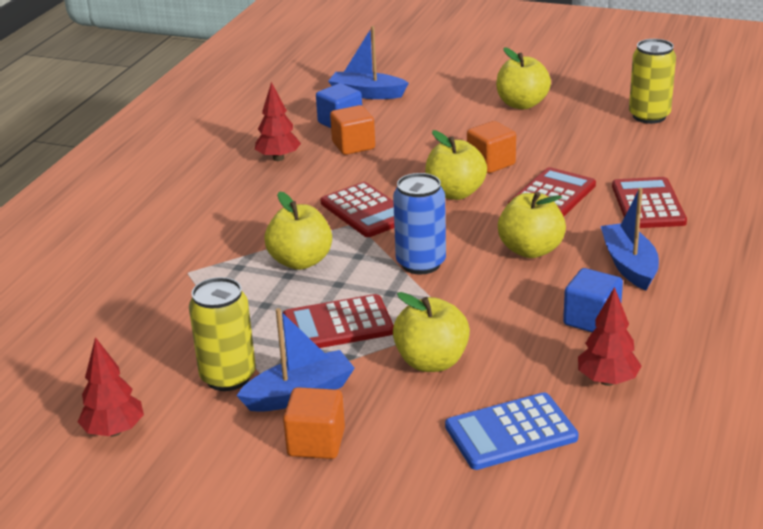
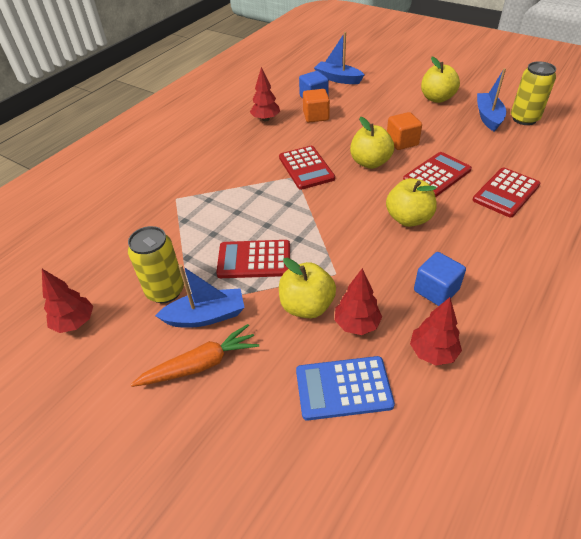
camera: 15 degrees right, 15 degrees up
(300, 261) = (249, 202): yellow apple -> none
(316, 443) = (200, 364): orange cube -> orange carrot
(421, 263) = (328, 217): blue can -> none
(504, 369) = (357, 324): none -> red tree
(629, 265) = (478, 245): blue boat -> blue boat (488, 117)
(648, 204) = (505, 193): red calculator -> red calculator turned 150 degrees counterclockwise

